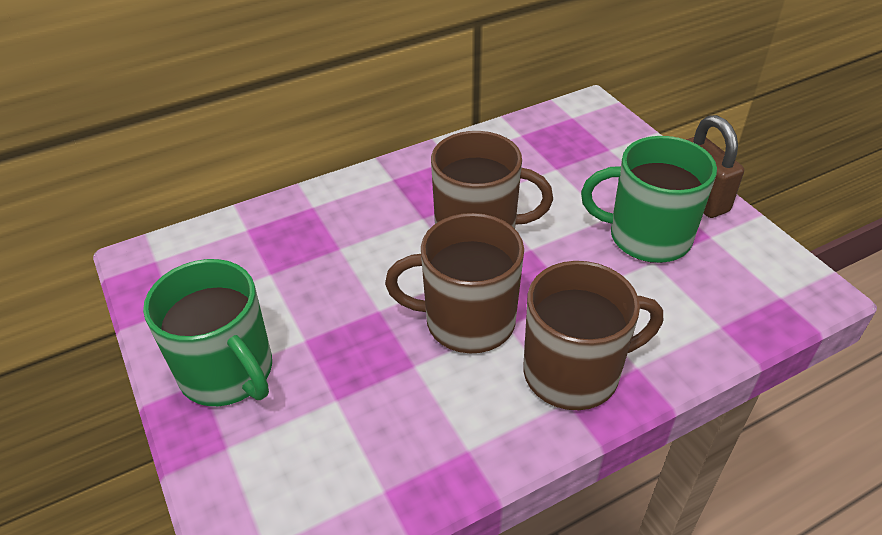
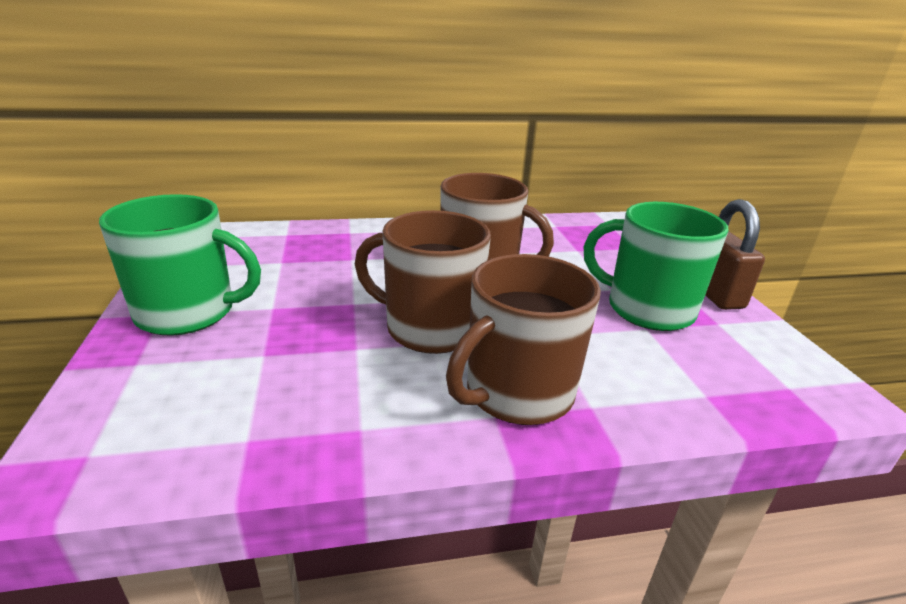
camera: 15 degrees right, 15 degrees down
(228, 372) = (188, 313): green mug -> green mug turned 60 degrees counterclockwise
(574, 372) = (516, 393): brown mug -> brown mug turned 135 degrees clockwise

